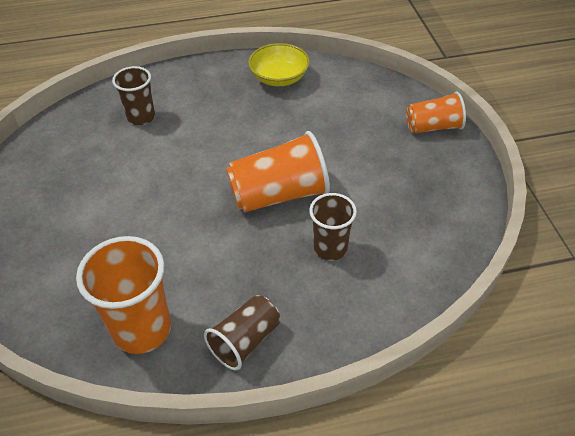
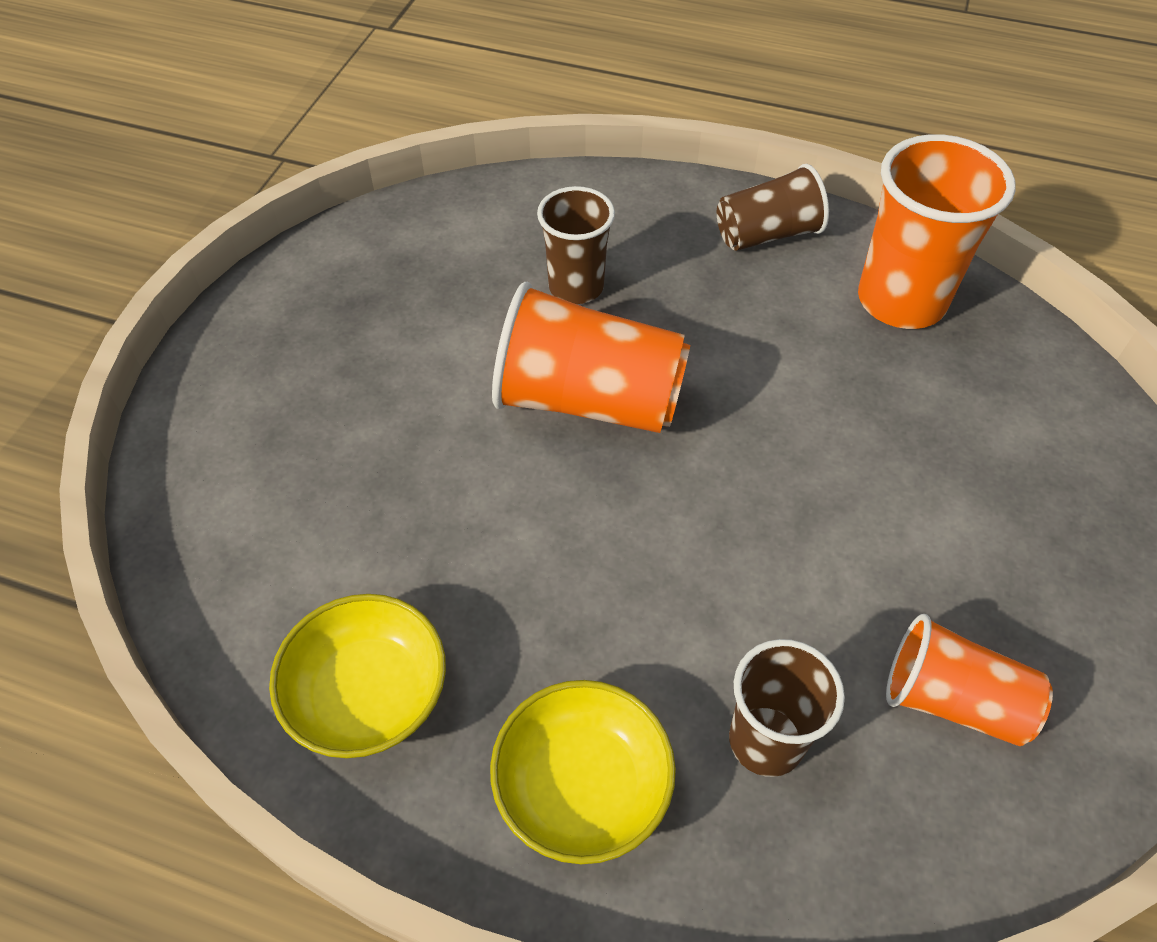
camera: 150 degrees left, 5 degrees up
(195, 86) = (582, 786): none -> yellow bowl
(433, 127) = (216, 397): orange cup -> orange cup (952, 700)

